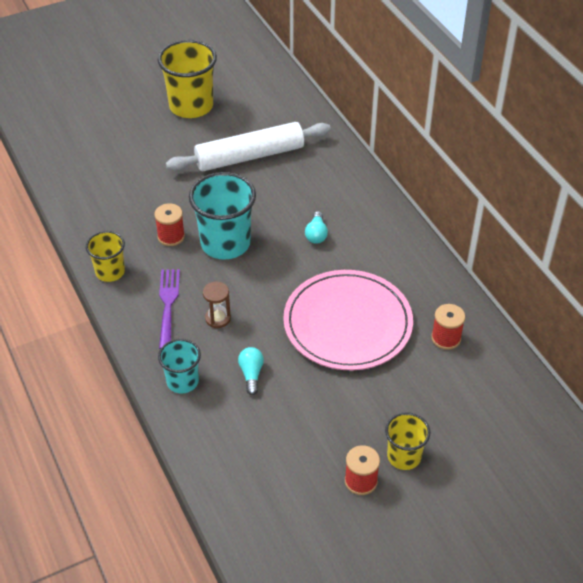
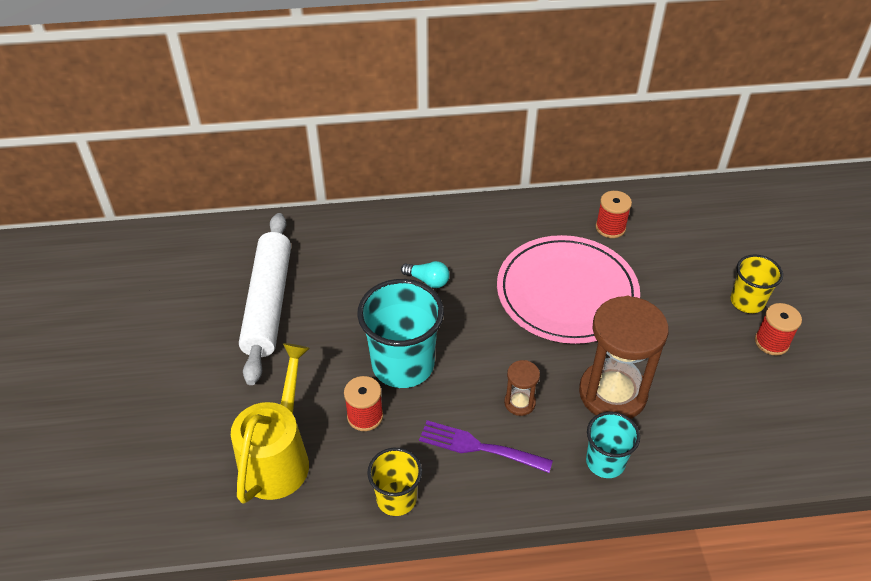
camera: 70 degrees left, 0 degrees up
(122, 205) = (278, 457): none -> yellow watering can
(191, 106) = (137, 336): yellow cup -> none
(251, 374) = (612, 393): turquoise light bulb -> brown hourglass

